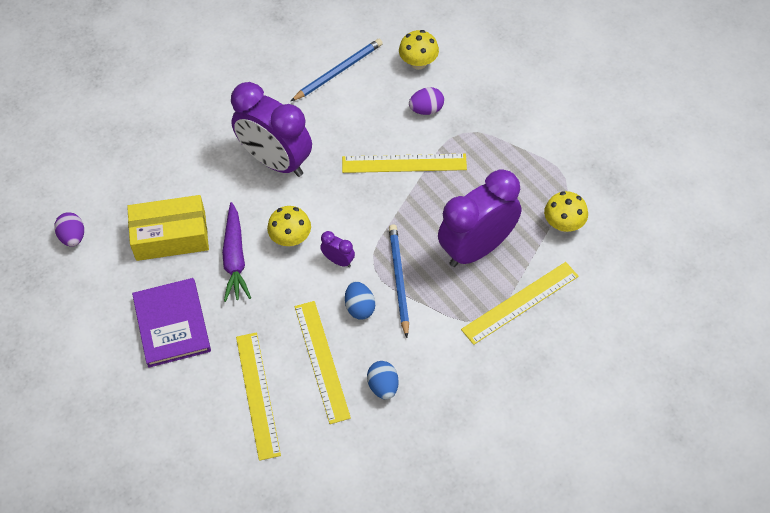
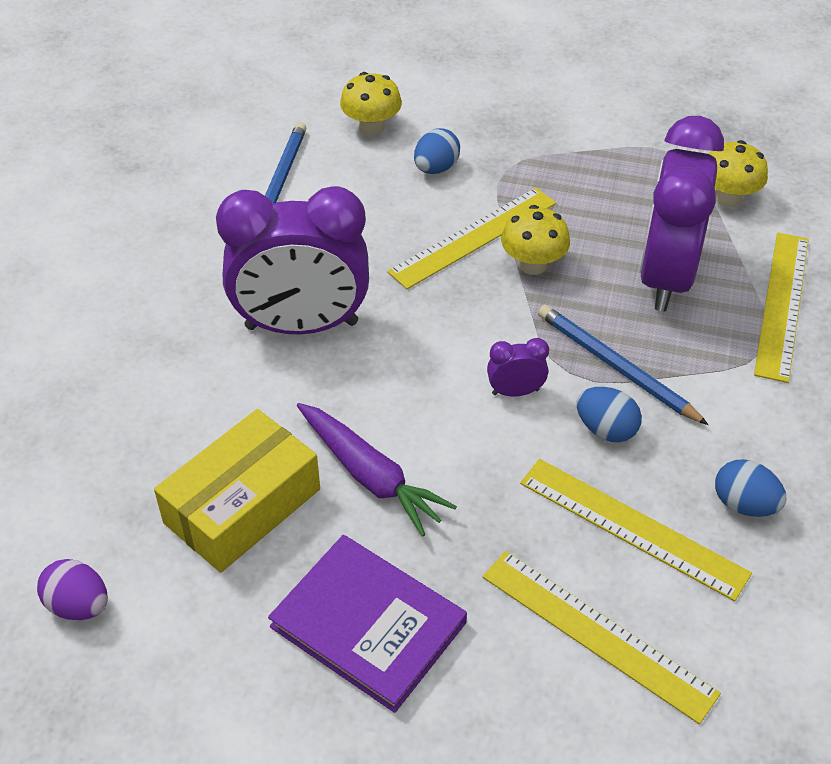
camera: 40 degrees left, 10 degrees down
(291, 238) = (422, 404): yellow mushroom -> yellow mushroom (533, 264)
(426, 109) = (436, 168): purple egg -> blue egg

